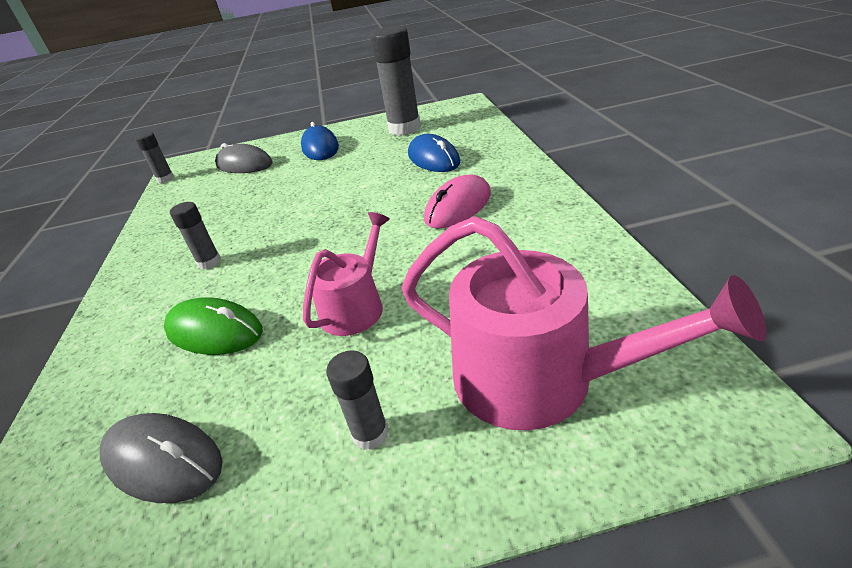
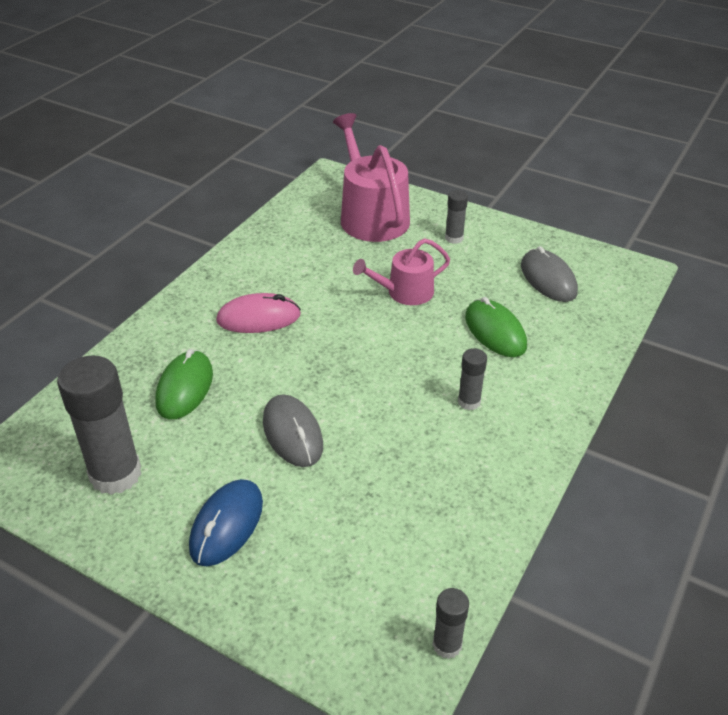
camera: 145 degrees left, 5 degrees up
(244, 165) = (332, 575): grey mouse -> grey mouse (292, 433)
(433, 159) = (185, 388): blue mouse -> green mouse

